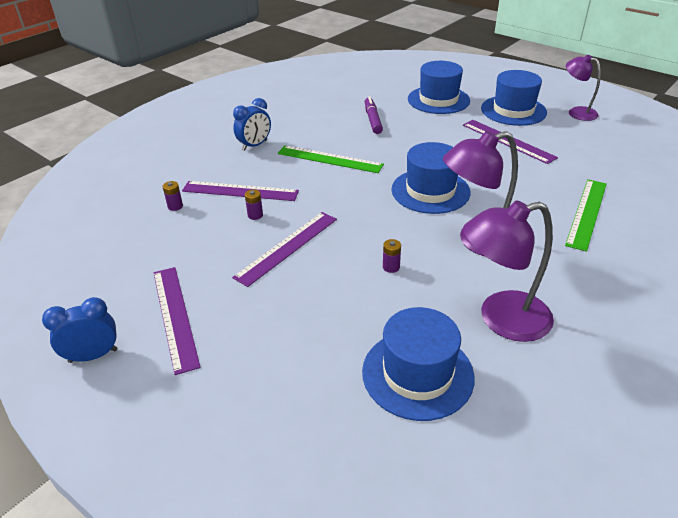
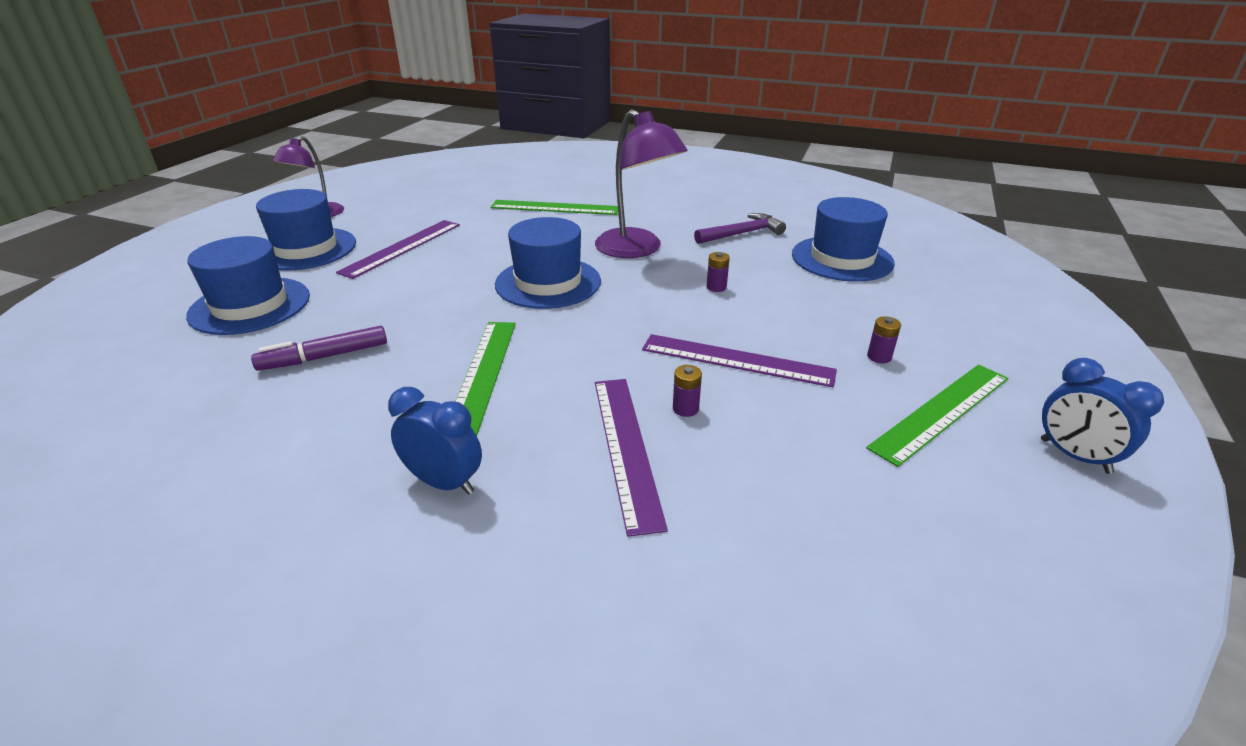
camera: 110 degrees left, 5 degrees down
(175, 206) = (721, 519): purple battery -> purple battery (879, 357)
(175, 316) = (941, 411): purple ruler -> green ruler
(501, 319) = (742, 233): purple lamp -> purple hammer

